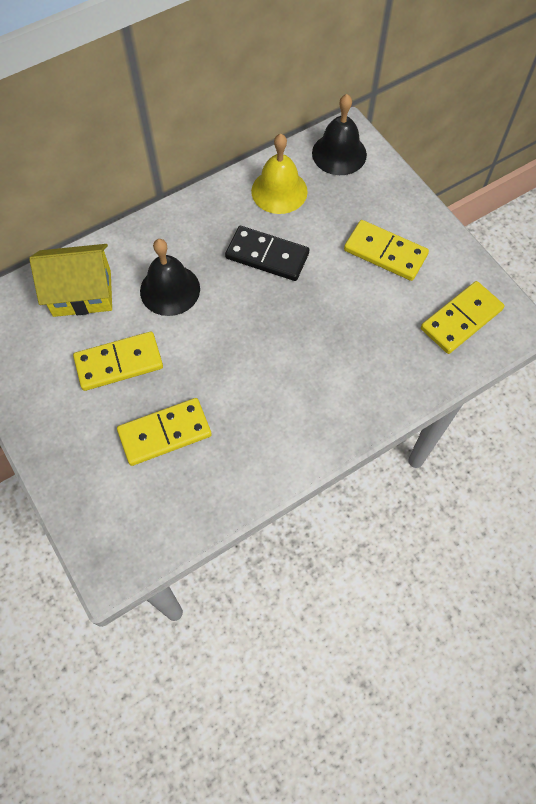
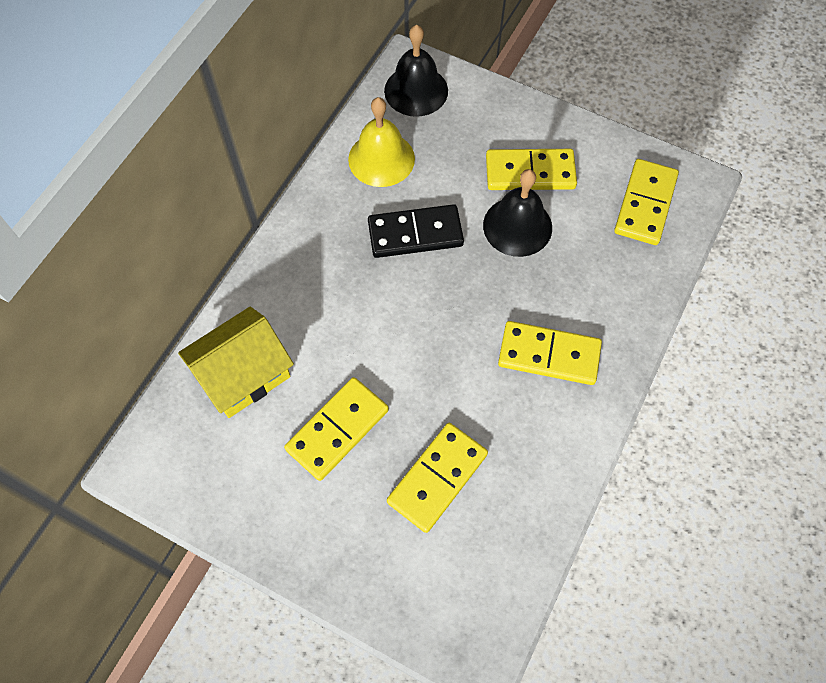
camera: 30 degrees left, 0 degrees up
(170, 289) = (338, 321): black bell -> black bell (517, 226)
(306, 391) = (549, 354): none -> yellow domino

